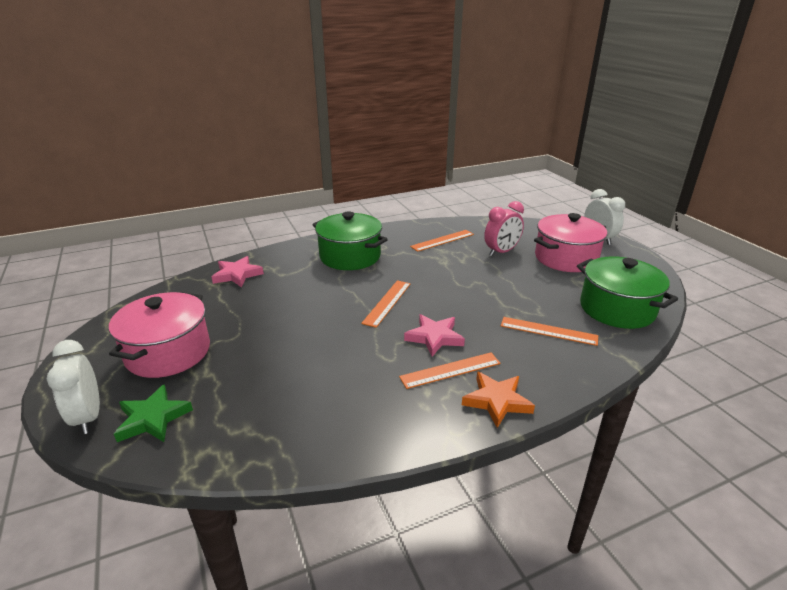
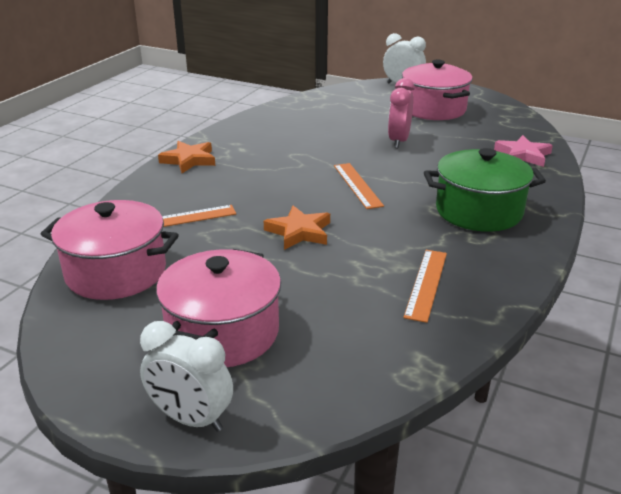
camera: 140 degrees right, 0 degrees up
(153, 418) = (372, 94): green star -> none
(434, 337) = (278, 177): pink star -> none
(450, 370) = (240, 163): orange ruler -> none
(473, 287) = (299, 232): none -> orange star
(501, 252) = (324, 301): pink clock -> pink clock (398, 141)
(617, 309) = (116, 272): green pot -> pink pot

